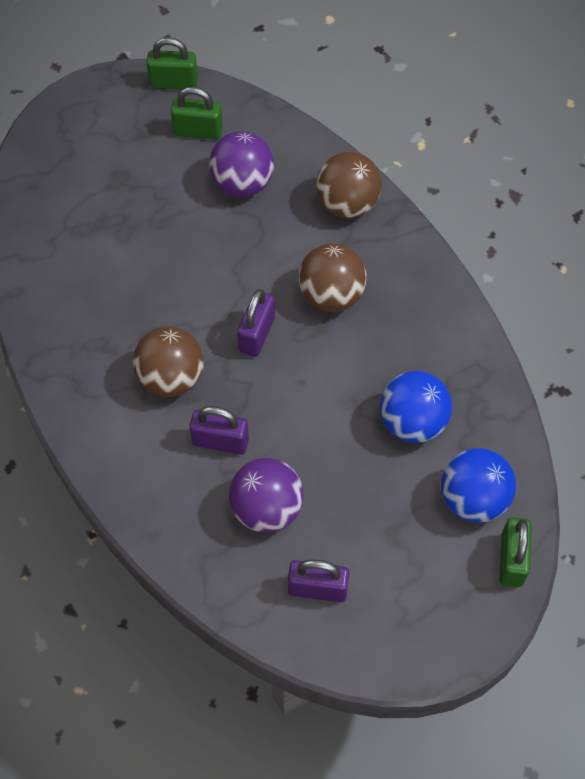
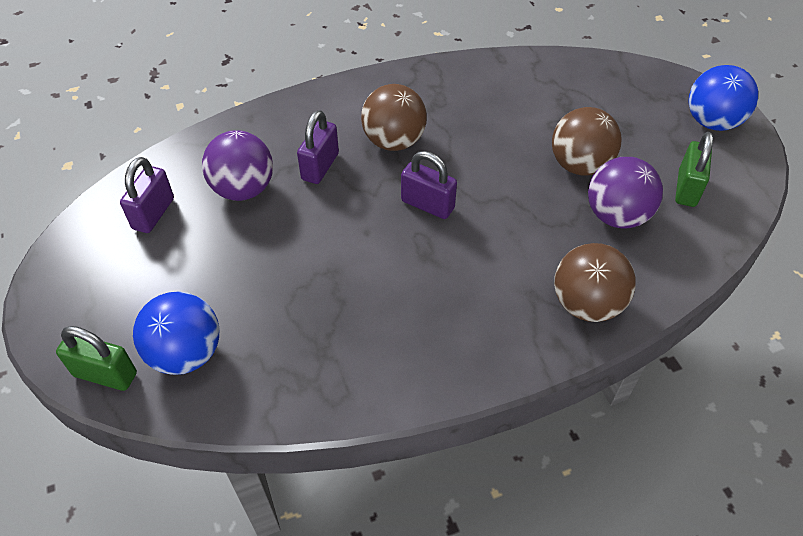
camera: 100 degrees right, 10 degrees down
(174, 83) = (753, 176): green padlock -> none
(331, 295) = (463, 270): brown ball -> brown ball (579, 165)
(412, 422) = (293, 316): blue ball -> blue ball (712, 122)

